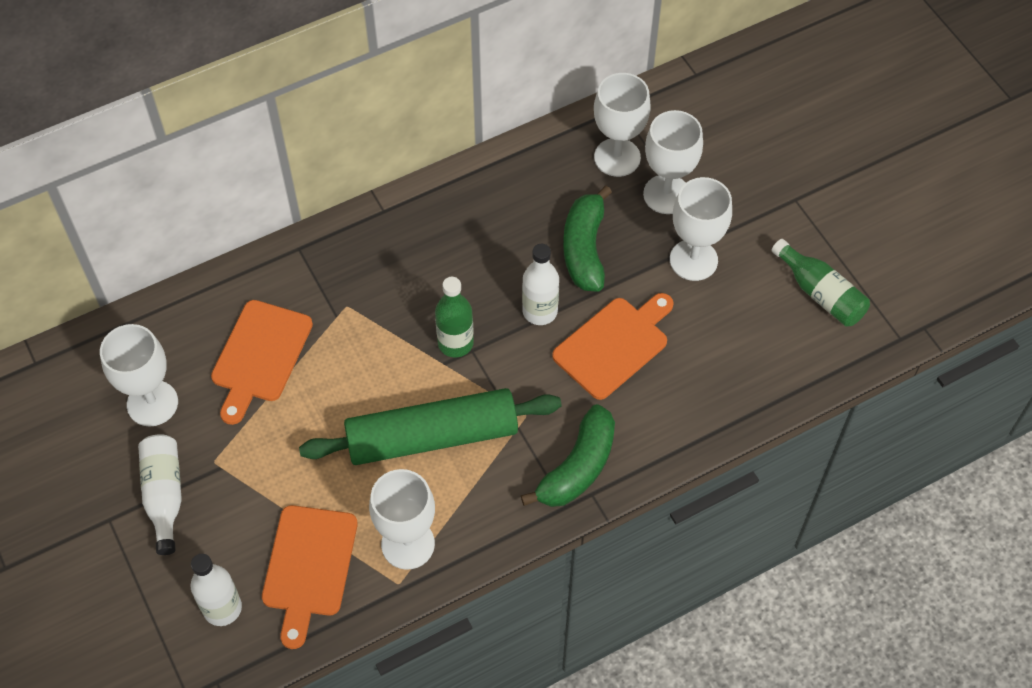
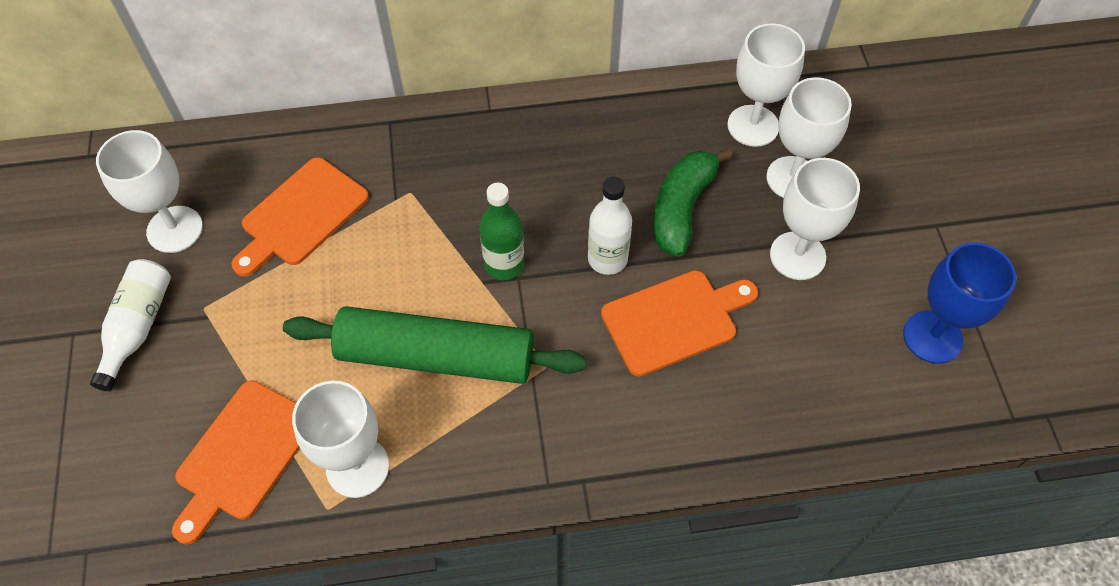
camera: 20 degrees right, 0 degrees up
(222, 608) = (133, 469): white bottle -> none
(578, 467) = (580, 444): green banana -> none
(820, 293) = (932, 337): green bottle -> blue goblet

